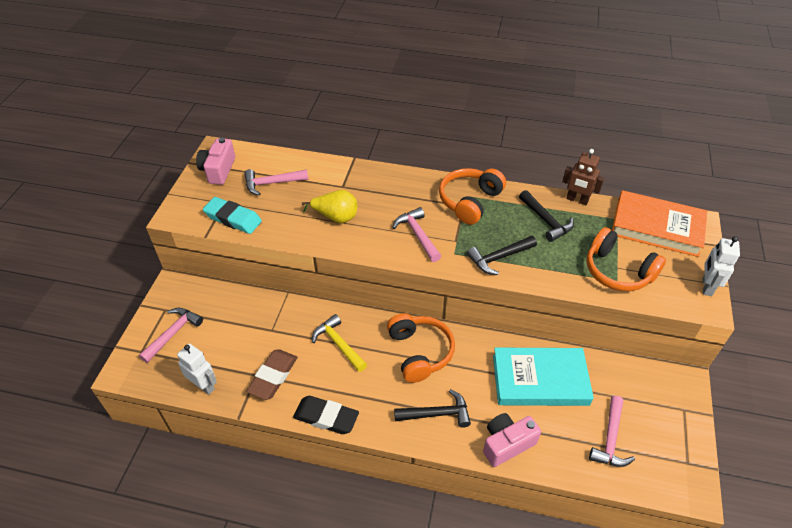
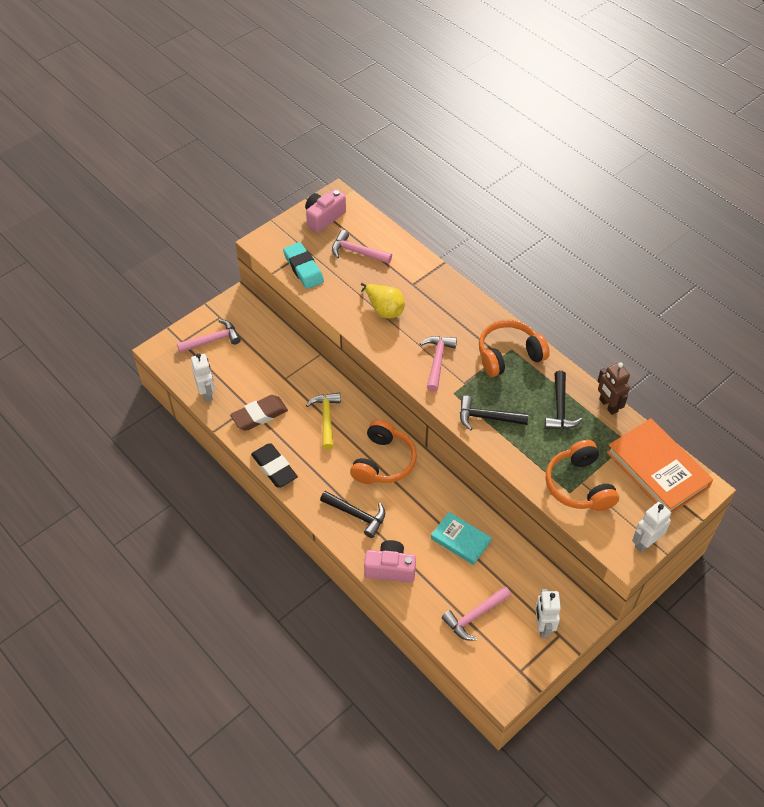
camera: 35 degrees right, 5 degrees up
(540, 380) = (460, 540): turquoise book -> turquoise book, size x0.58
(666, 411) = (543, 626): none -> white robot

